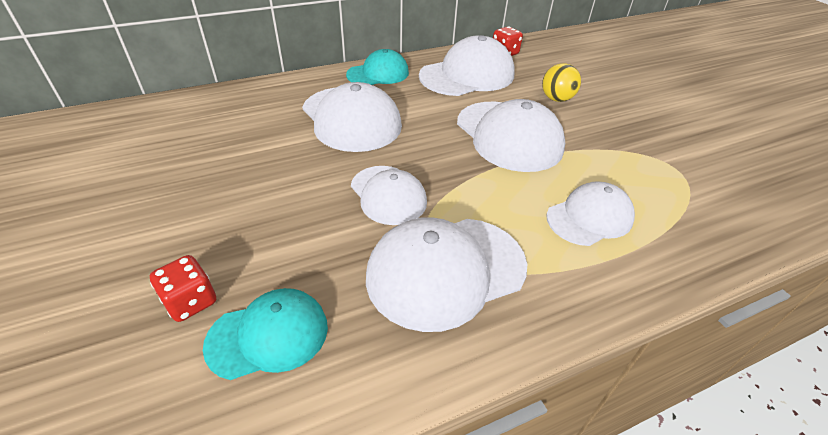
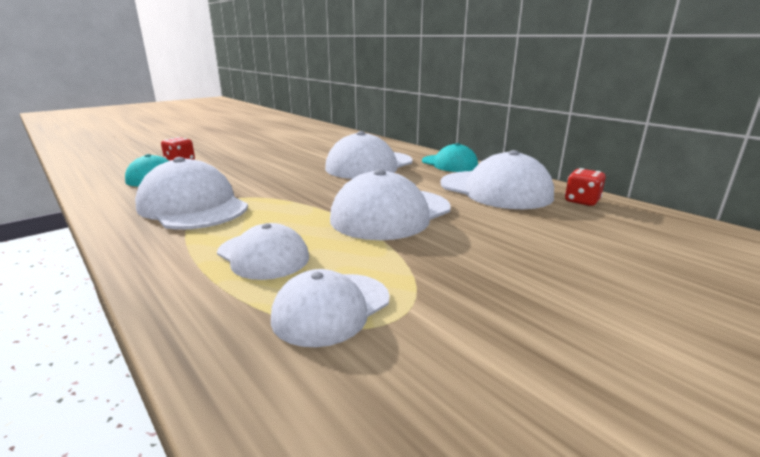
camera: 75 degrees right, 20 degrees down
(388, 195) = (276, 184): white cap -> white cap (331, 308)
(556, 99) = (502, 233): yellow ball -> none

